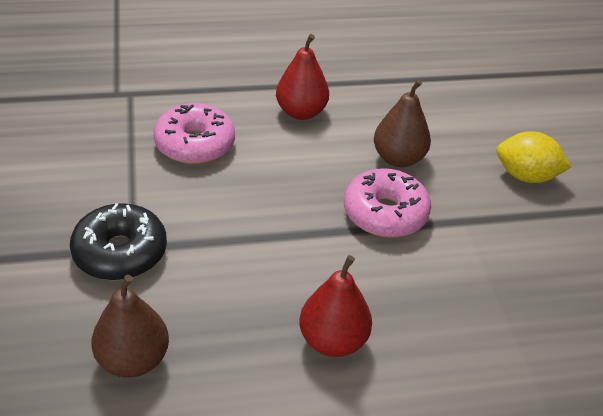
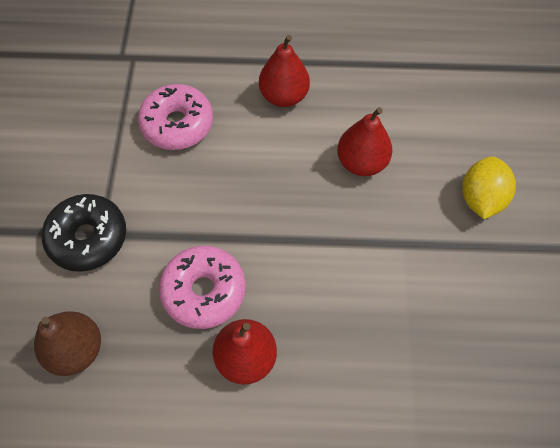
camera: 15 degrees right, 20 degrees up
(385, 213) = (330, 225): pink donut -> pink donut (204, 291)
(398, 159) = (361, 162): brown pear -> red pear
(525, 176) = (480, 198): yellow lemon -> yellow lemon turned 75 degrees clockwise

